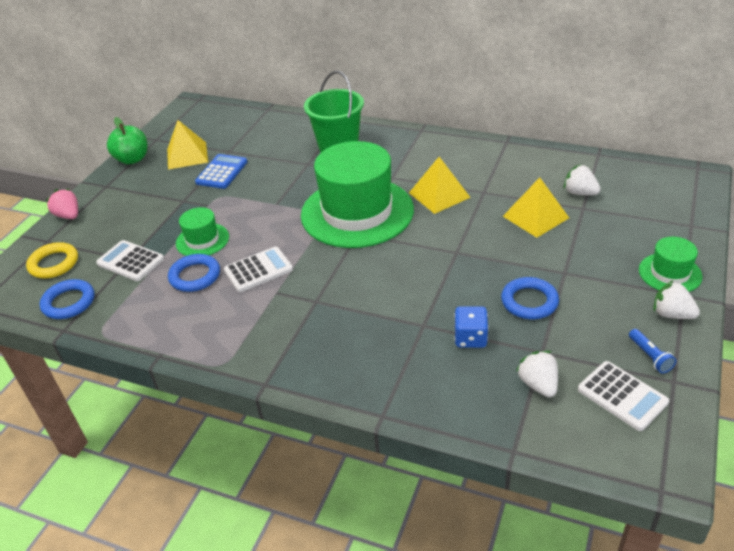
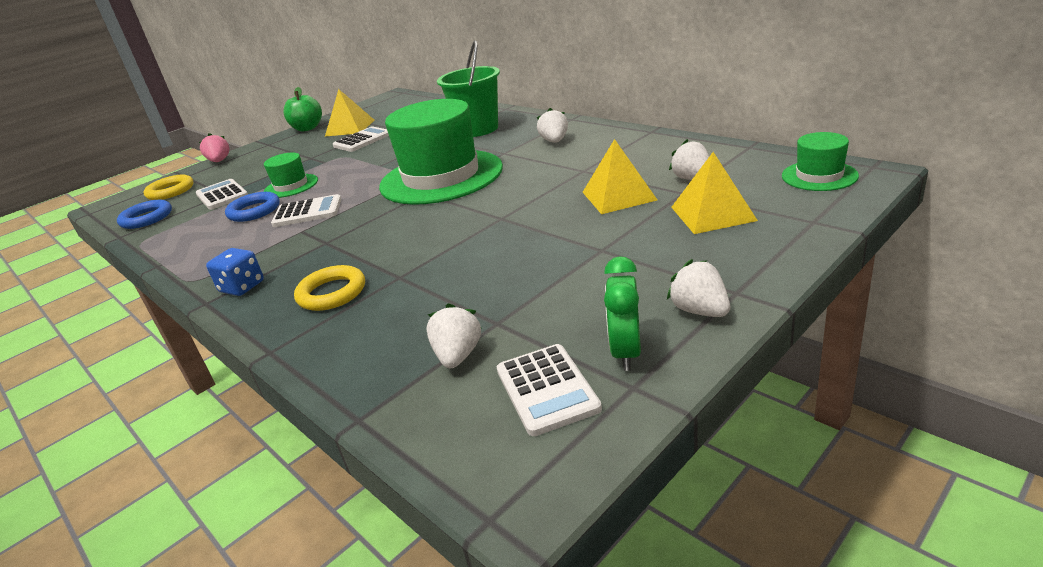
camera: 25 degrees right, 10 degrees down
(222, 172) = (362, 140): blue calculator -> white calculator
(379, 351) = (332, 293): none -> yellow ring
(429, 159) = (555, 141): none -> white strawberry
(439, 195) = (534, 169): yellow pyramid -> yellow pyramid (712, 213)
(470, 338) = (433, 296): blue dice -> blue dice (242, 287)
(529, 302) = (532, 272): blue ring -> none
(650, 356) = (626, 352): blue flashlight -> green clock
(670, 273) = (737, 267): green hat -> green hat (819, 176)

